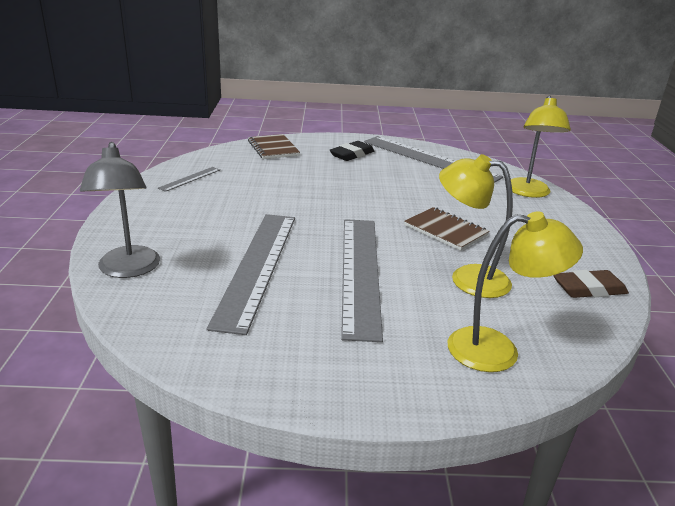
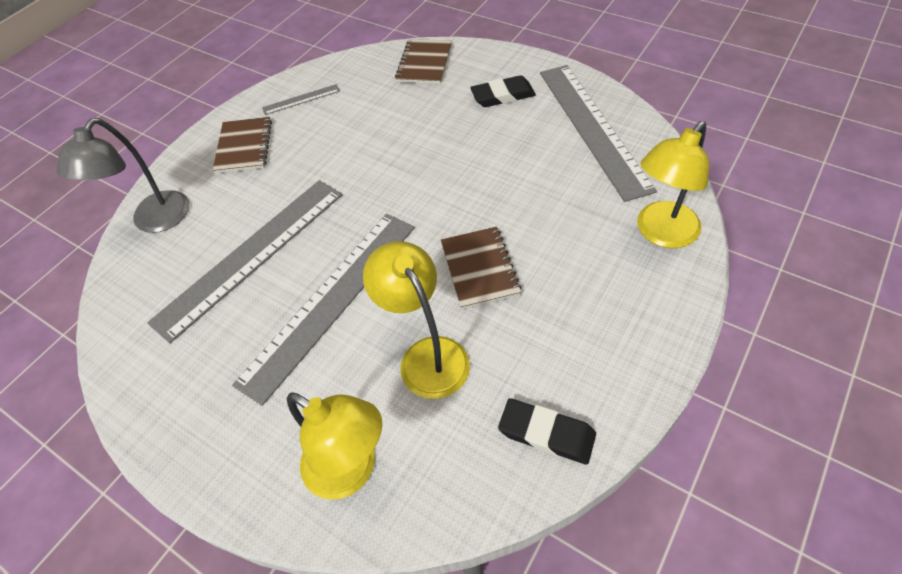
camera: 40 degrees right, 25 degrees up
(168, 211) = (244, 147): none -> brown notebook
(588, 289) = (546, 433): brown eraser -> black eraser

